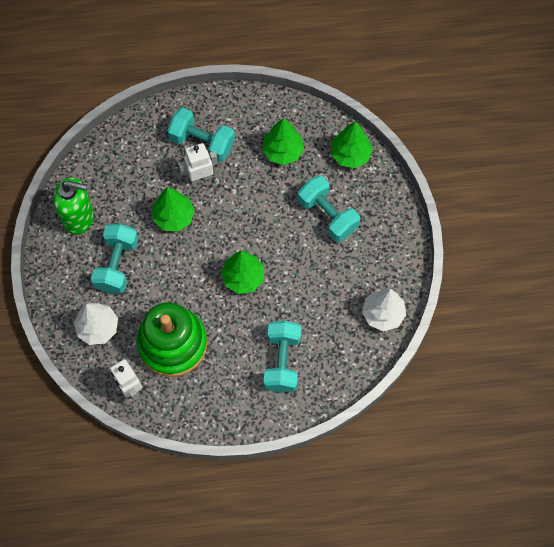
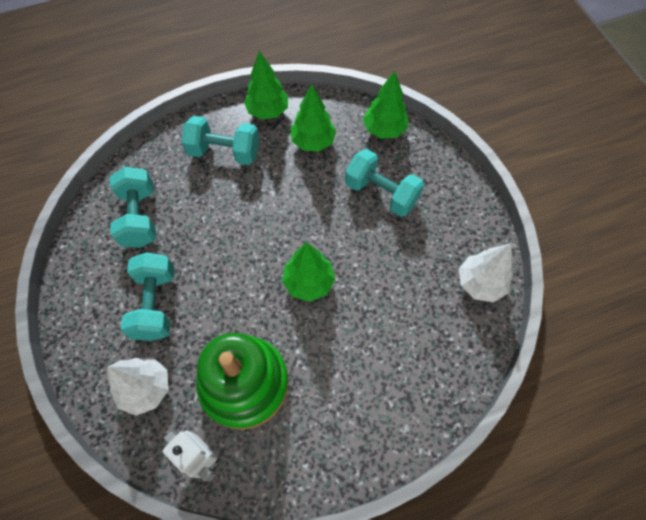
camera: 15 degrees left, 5 degrees down
(79, 217) = (100, 262): green soap dispenser -> none
(173, 217) = (211, 235): green tree -> green tree (268, 111)
(200, 177) = (231, 187): white robot -> none
(282, 361) = (384, 370): turquoise dumbbell -> turquoise dumbbell (139, 217)

